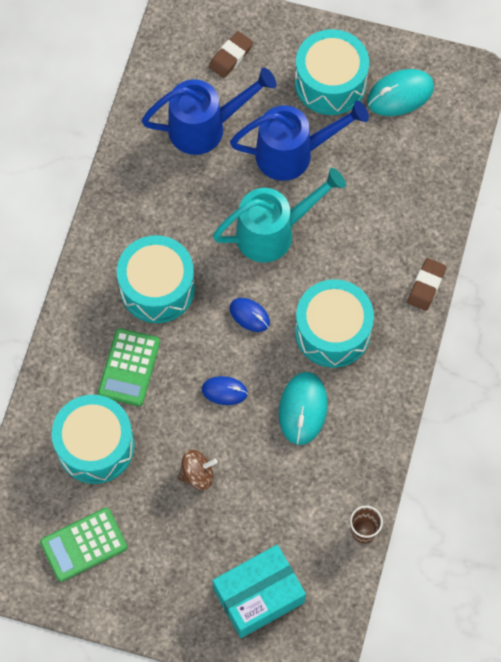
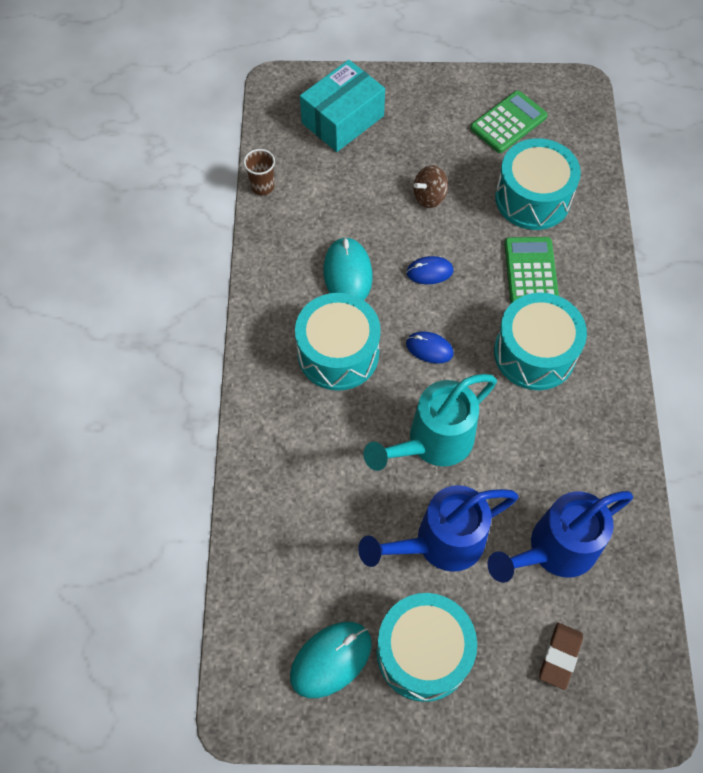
camera: 165 degrees right, 5 degrees down
(426, 286) = (249, 425): brown eraser -> none

